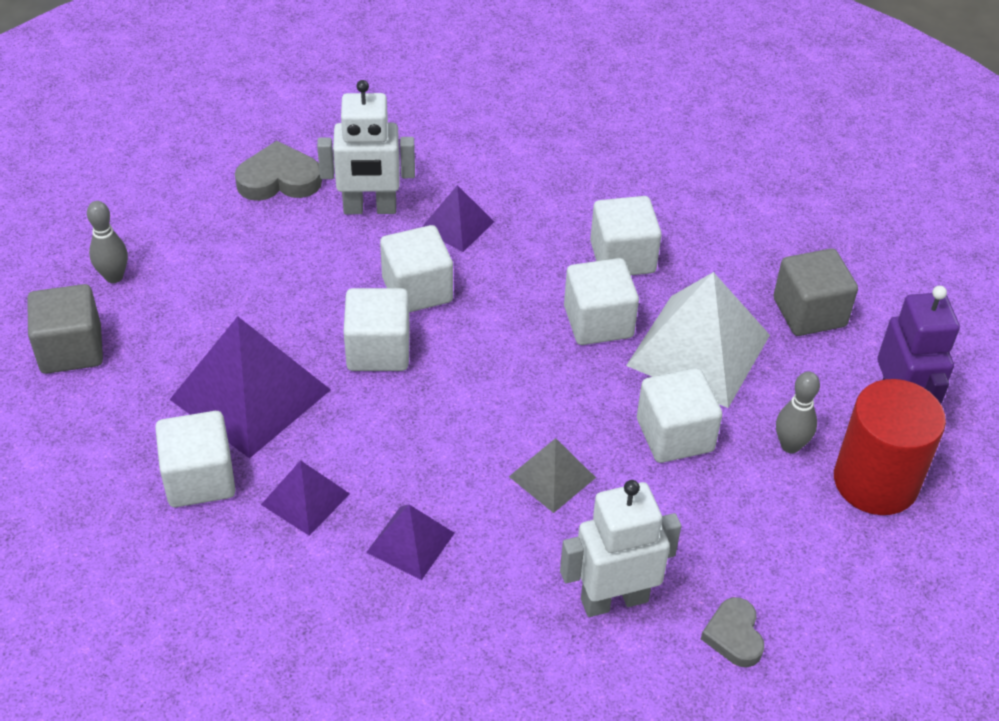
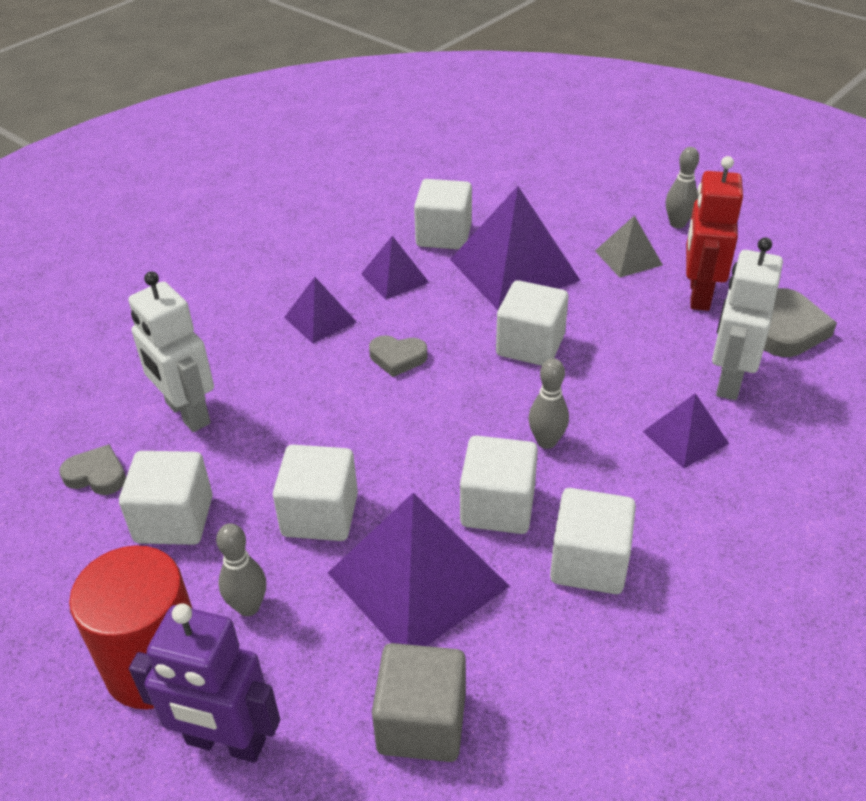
camera: 115 degrees right, 5 degrees down
(71, 349) = (602, 197): grey cube -> none
(245, 243) = (698, 294): none -> red robot
(417, 290) = (598, 386): white cube -> white cube (174, 519)
(444, 449) = (397, 358): none -> grey heart
(507, 309) = (546, 441): none -> grey bowling pin
(552, 476) = (328, 413): grey pyramid -> grey pyramid (628, 258)
(614, 599) = (187, 413): white robot -> white robot turned 135 degrees clockwise
(698, 350) = (418, 579): white pyramid -> purple pyramid

